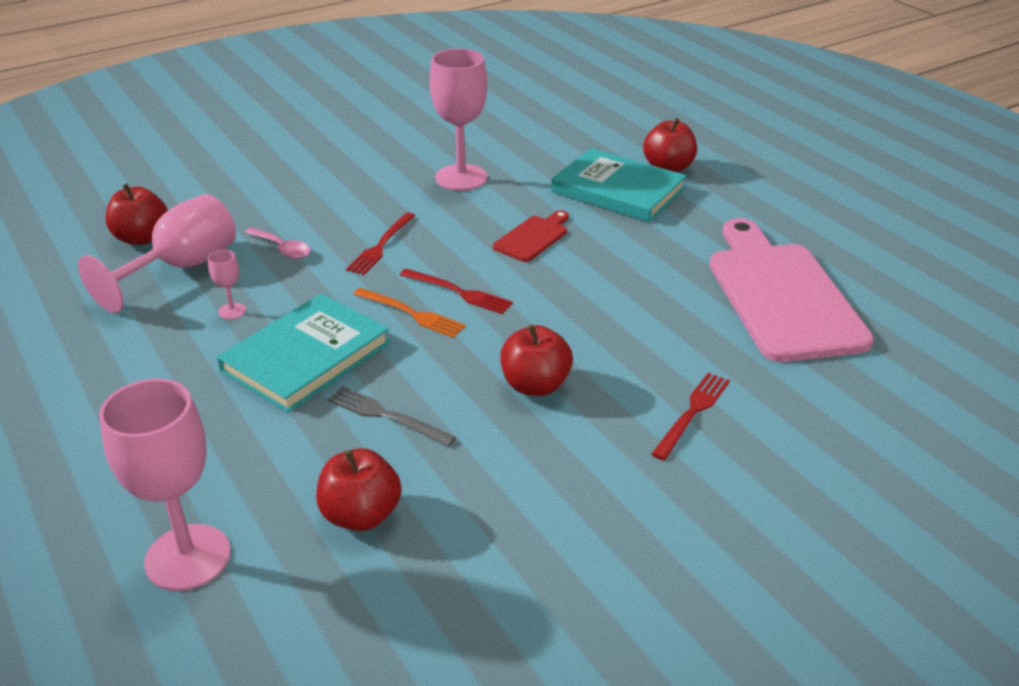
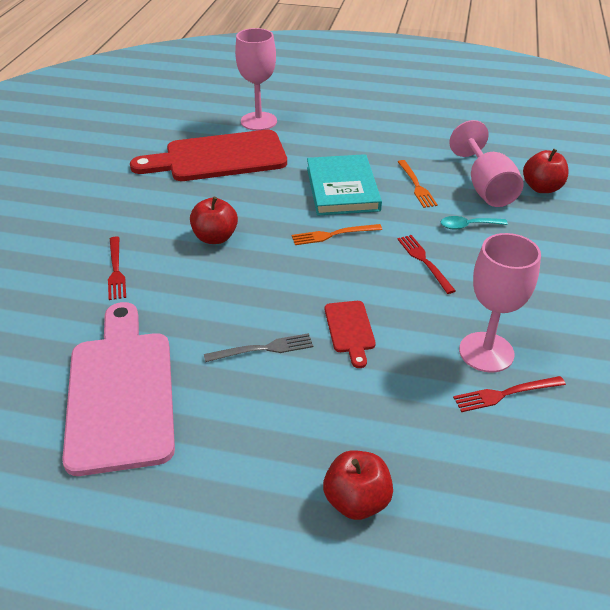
camera: 135 degrees right, 5 degrees up
(232, 311) = (416, 185): pink goblet -> orange fork
(282, 249) = (468, 226): pink spoon -> turquoise spoon
(361, 515) = (219, 157): red apple -> red cutting board
(386, 416) = (264, 188): grey fork -> grey fork (263, 349)
(459, 292) = (330, 261): red fork -> red fork (505, 394)
(618, 190) = (358, 428): turquoise book -> none
(781, 295) = (121, 392): pink cutting board -> pink cutting board turned 135 degrees counterclockwise

